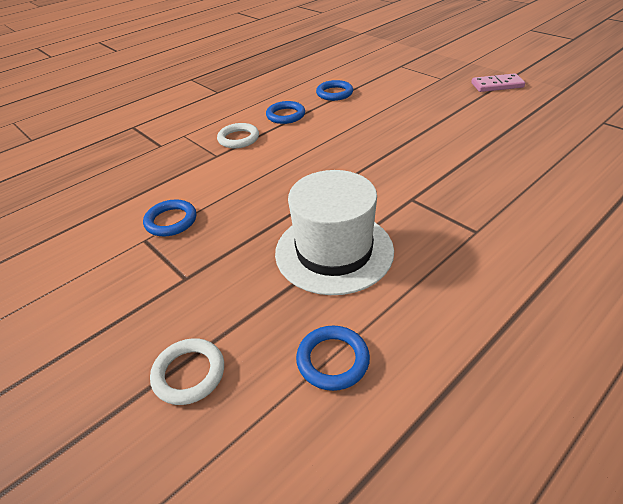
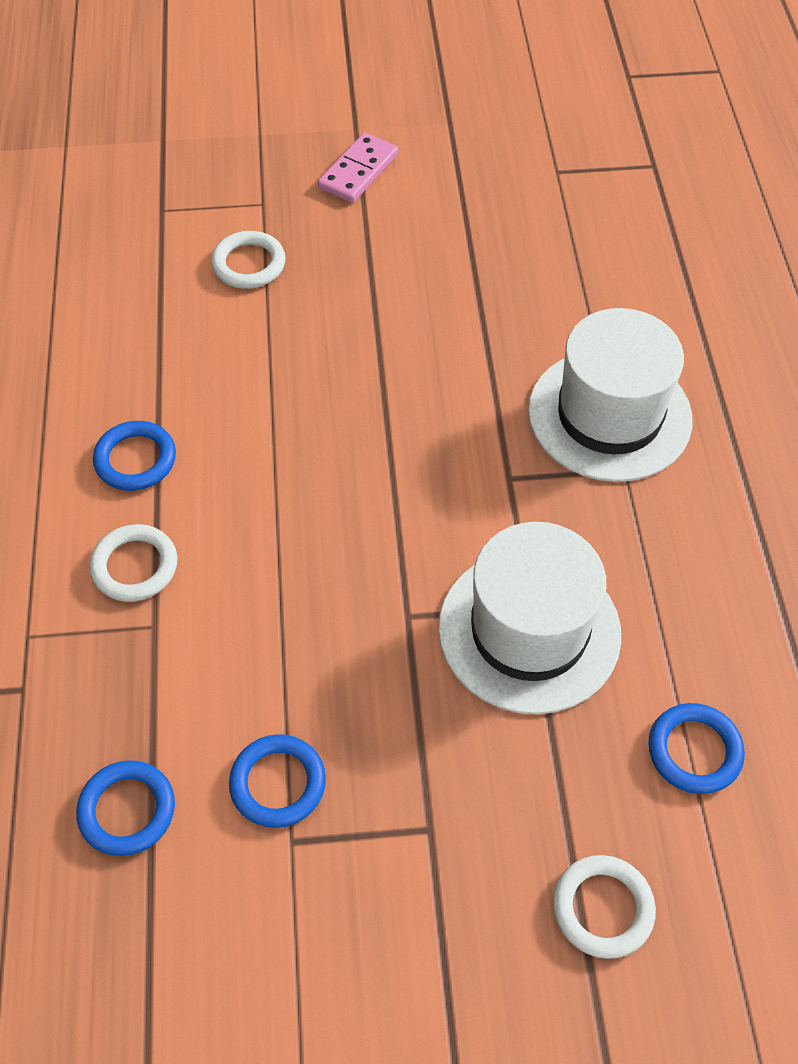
camera: 55 degrees left, 15 degrees up
(334, 93) = (143, 351): blue ring -> blue ring (127, 810)
(409, 90) = (249, 264): none -> white ring
(500, 209) = (609, 415): none -> white hat

